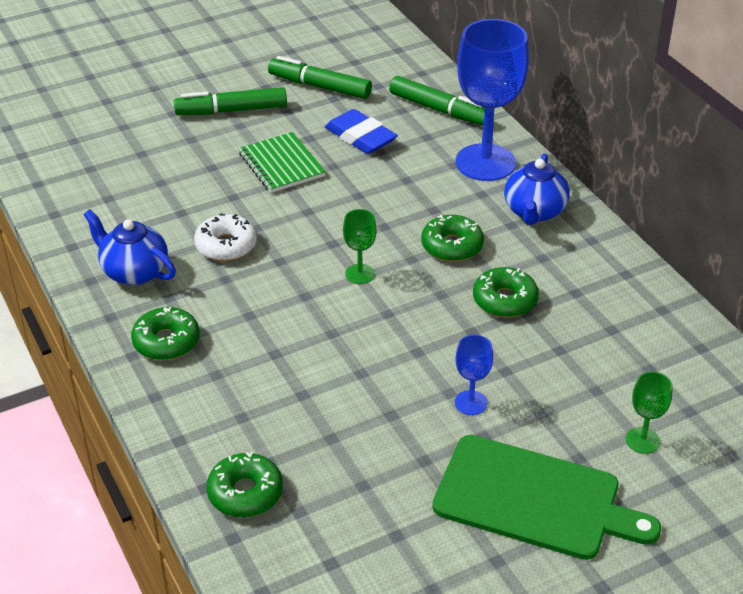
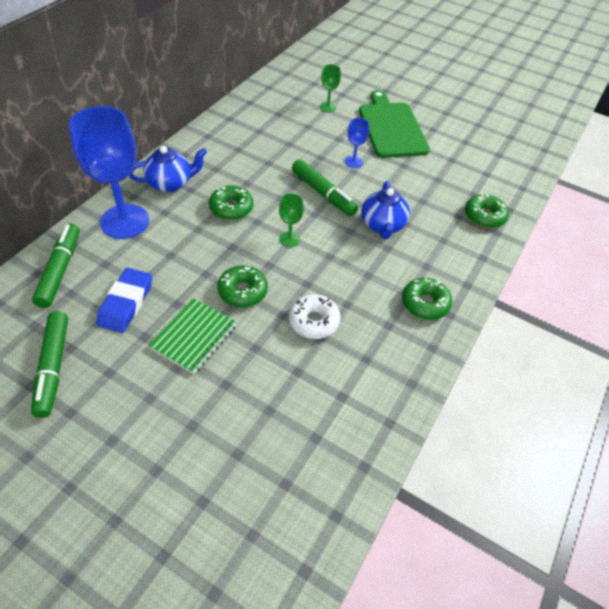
camera: 125 degrees left, 10 degrees up
(134, 271) = (382, 361): blue teapot -> blue teapot (382, 225)
(232, 111) = (127, 418): green marker -> green marker (323, 193)
(505, 300) = (265, 172): green donut -> green donut (243, 291)

